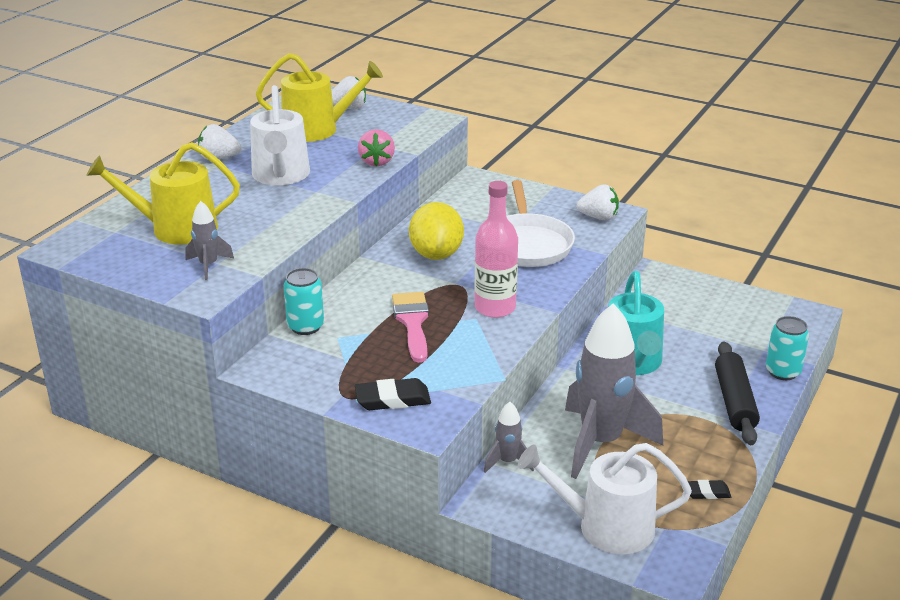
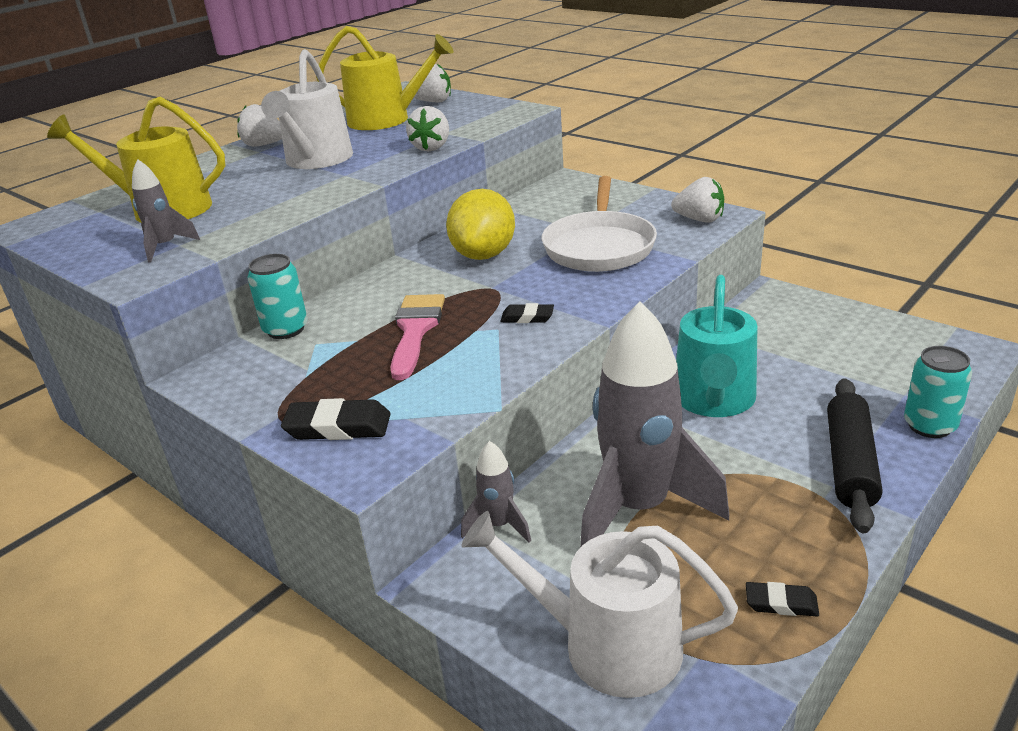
camera: 15 degrees right, 0 degrees up
(377, 162) = (431, 147): pink strawberry -> white strawberry
(495, 308) = (527, 317): pink bottle -> black eraser

